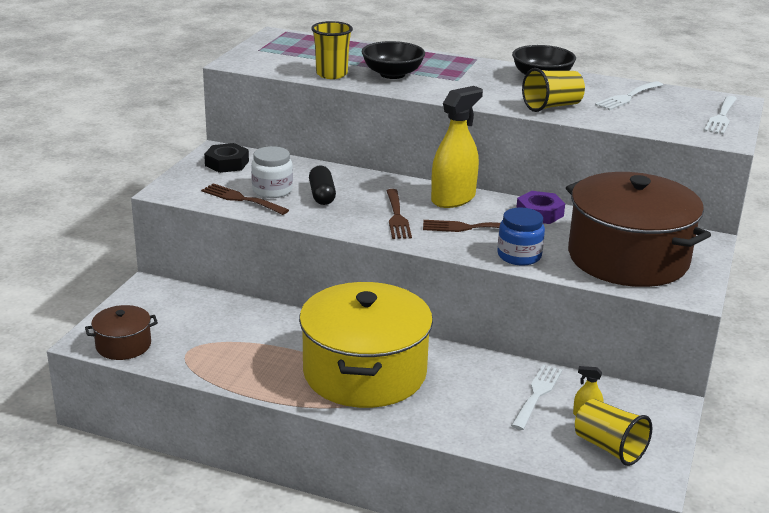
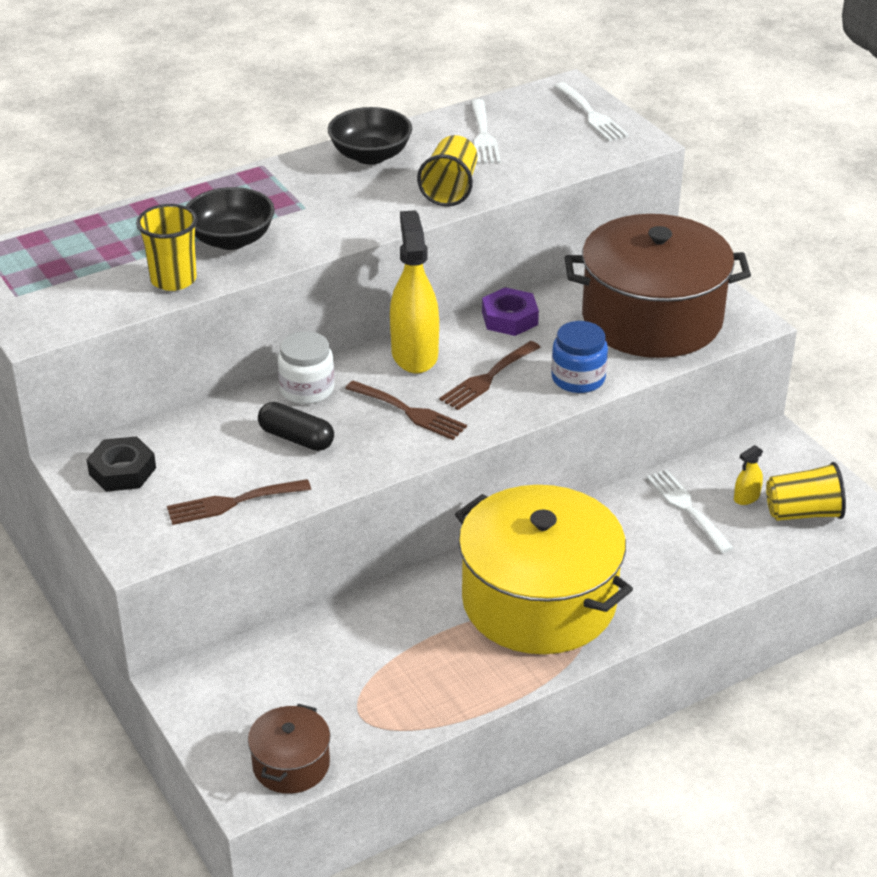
camera: 50 degrees left, 10 degrees up
(272, 190) = (239, 469): white jar -> white jar (307, 389)

